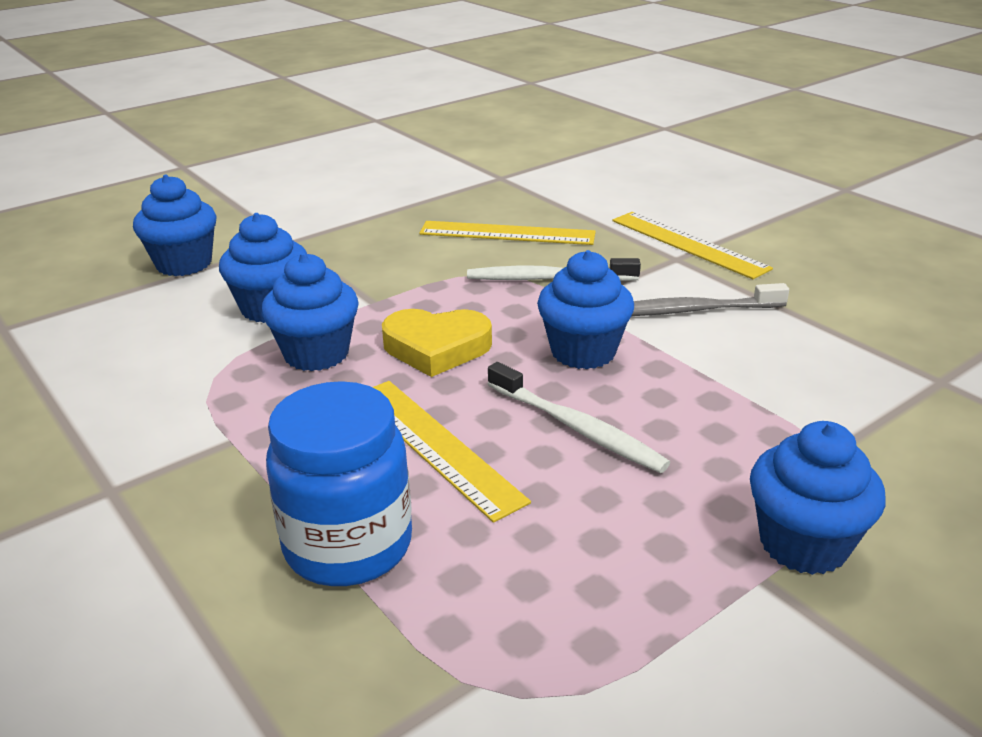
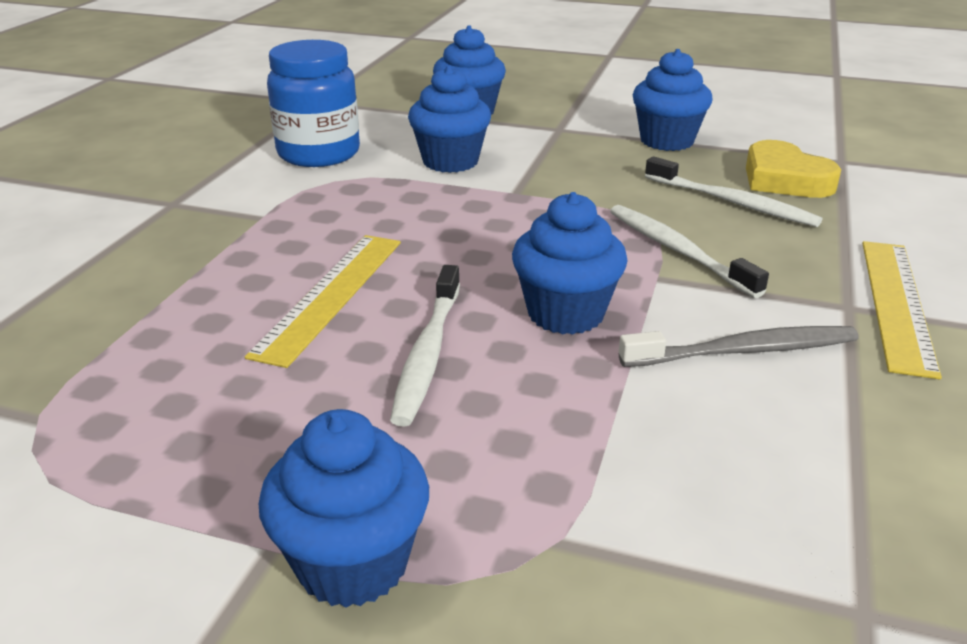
camera: 55 degrees right, 0 degrees up
(316, 354) = (407, 201): blue cupcake -> blue cupcake (667, 141)
(348, 545) = (170, 307): blue jar -> blue jar (319, 154)
(436, 348) = (478, 243): yellow heart -> yellow heart (784, 179)
(507, 233) = (731, 202): yellow ruler -> white toothbrush
(691, 310) = (743, 351): grey toothbrush -> grey toothbrush turned 120 degrees clockwise

